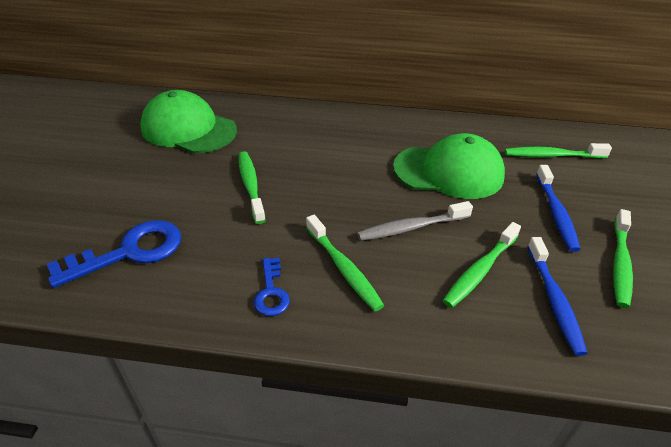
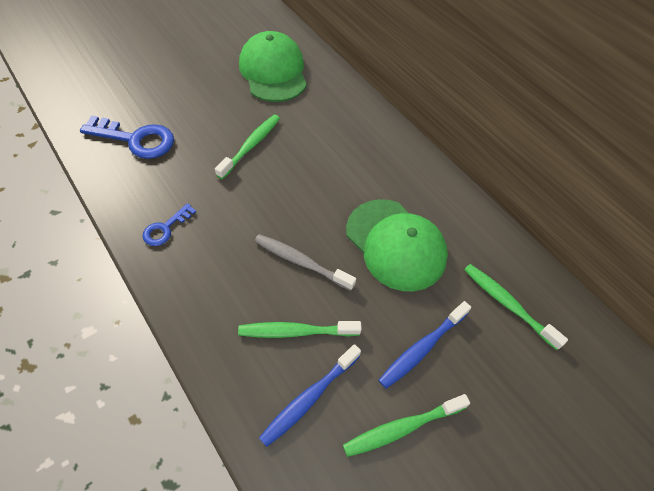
camera: 45 degrees right, 15 degrees up
(344, 268) = (221, 250): green toothbrush -> none

